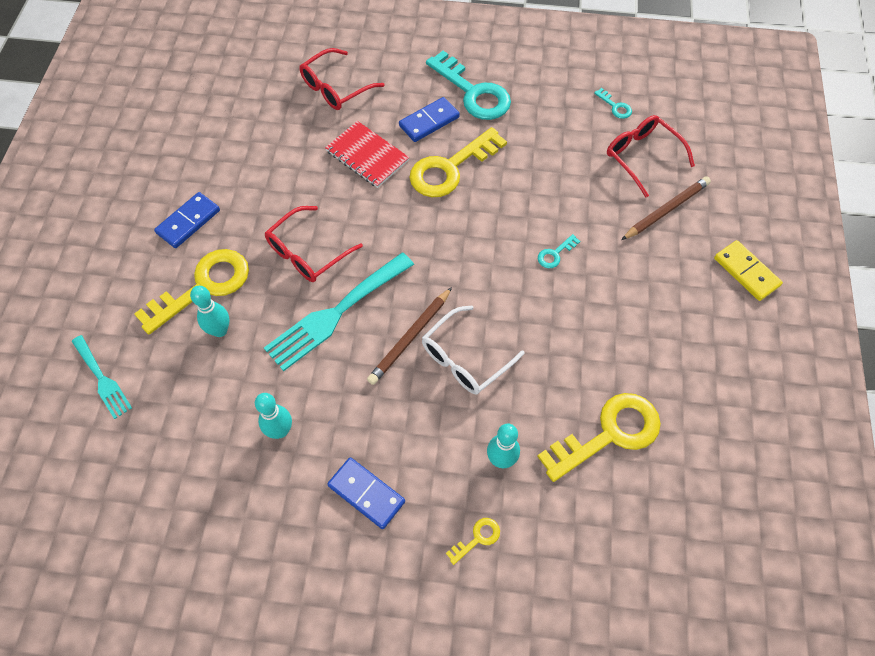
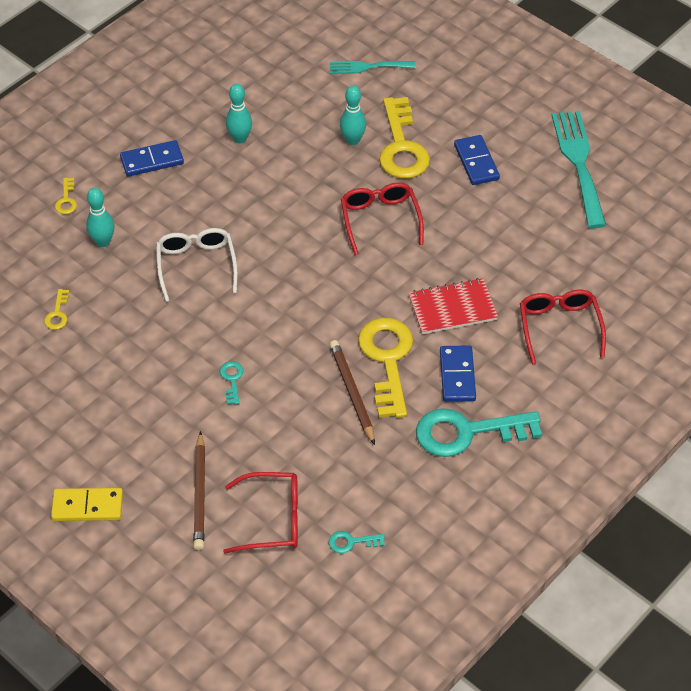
camera: 125 degrees right, 10 degrees down
(335, 314) = (306, 210): turquoise fork -> turquoise fork (578, 163)
(410, 338) = (244, 243): brown pencil -> brown pencil (352, 392)
(609, 434) = (57, 314): yellow key -> yellow key, size x0.43

